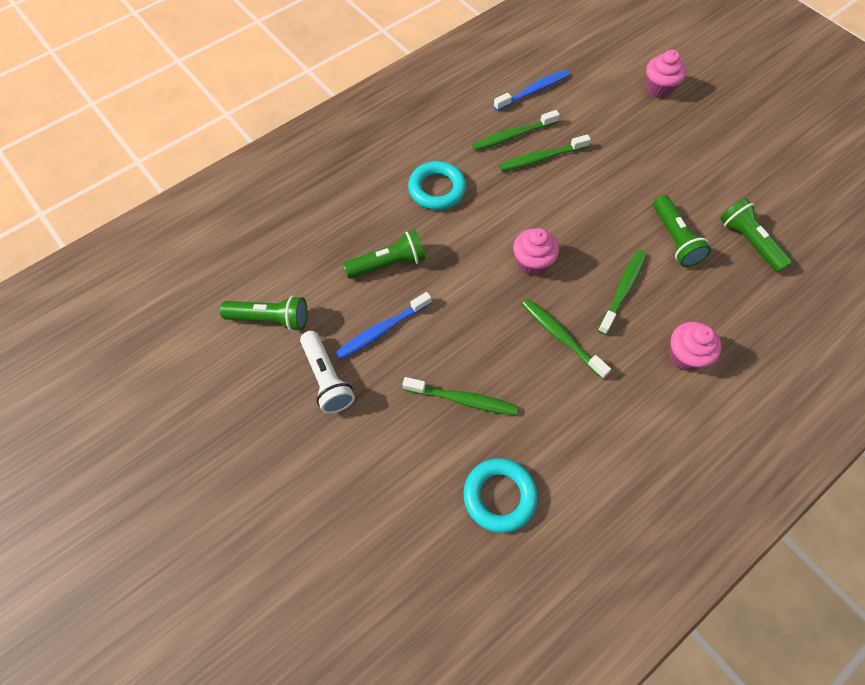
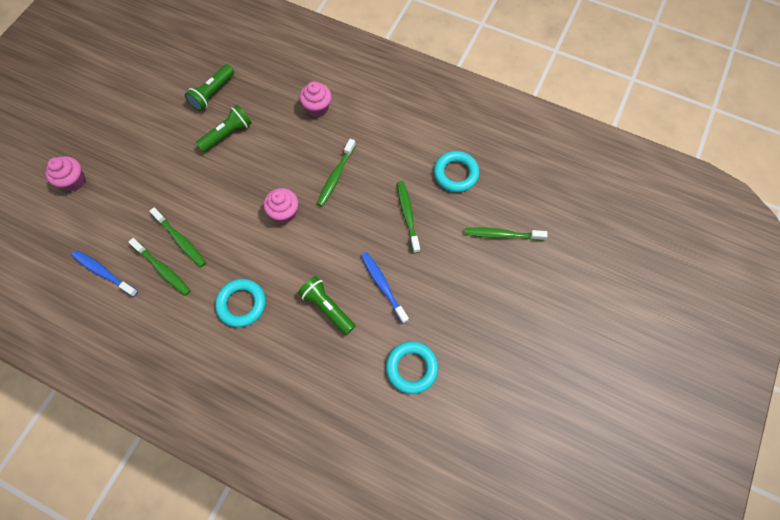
camera: 115 degrees left, 5 degrees up
(270, 319) = (411, 368): green flashlight -> turquoise ring
(327, 378) = (436, 303): white flashlight -> none
(382, 330) = (383, 286): blue toothbrush -> blue toothbrush turned 150 degrees counterclockwise
(623, 290) = (283, 152): green toothbrush -> green toothbrush (502, 235)

